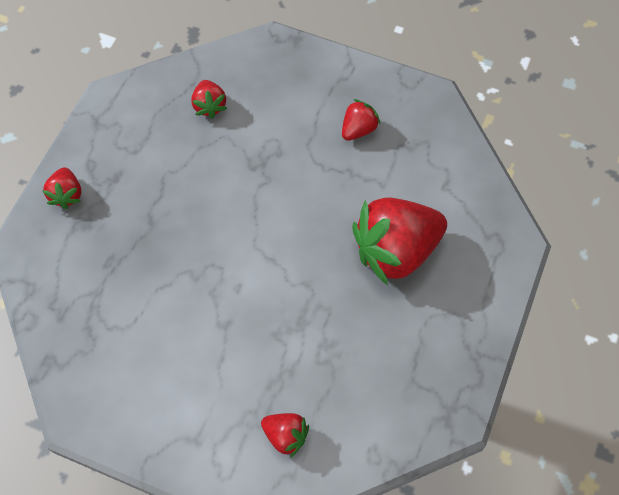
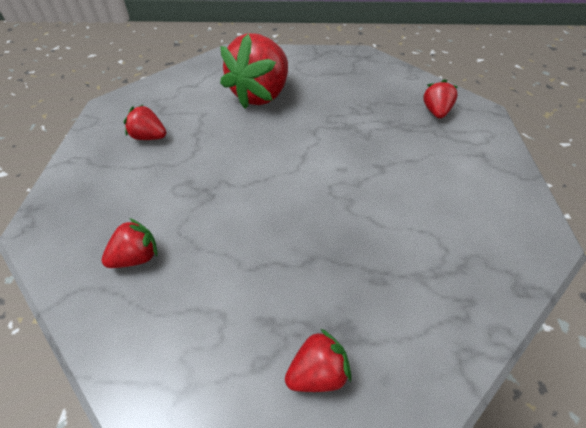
camera: 110 degrees left, 15 degrees down
(396, 251) = (261, 95): red strawberry -> red strawberry turned 75 degrees clockwise

